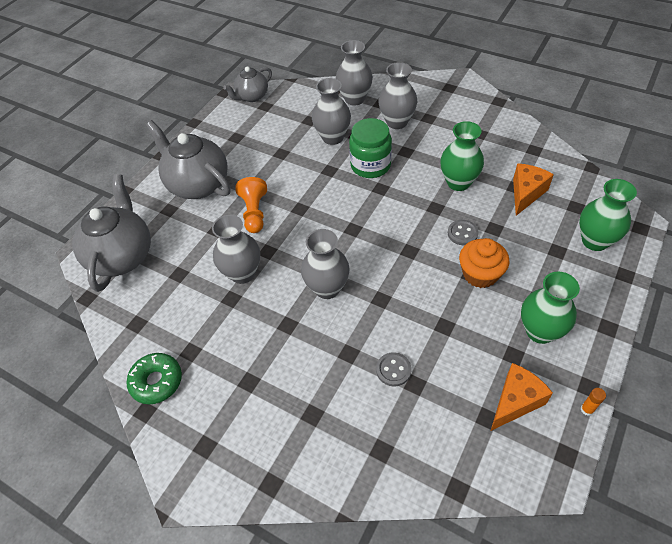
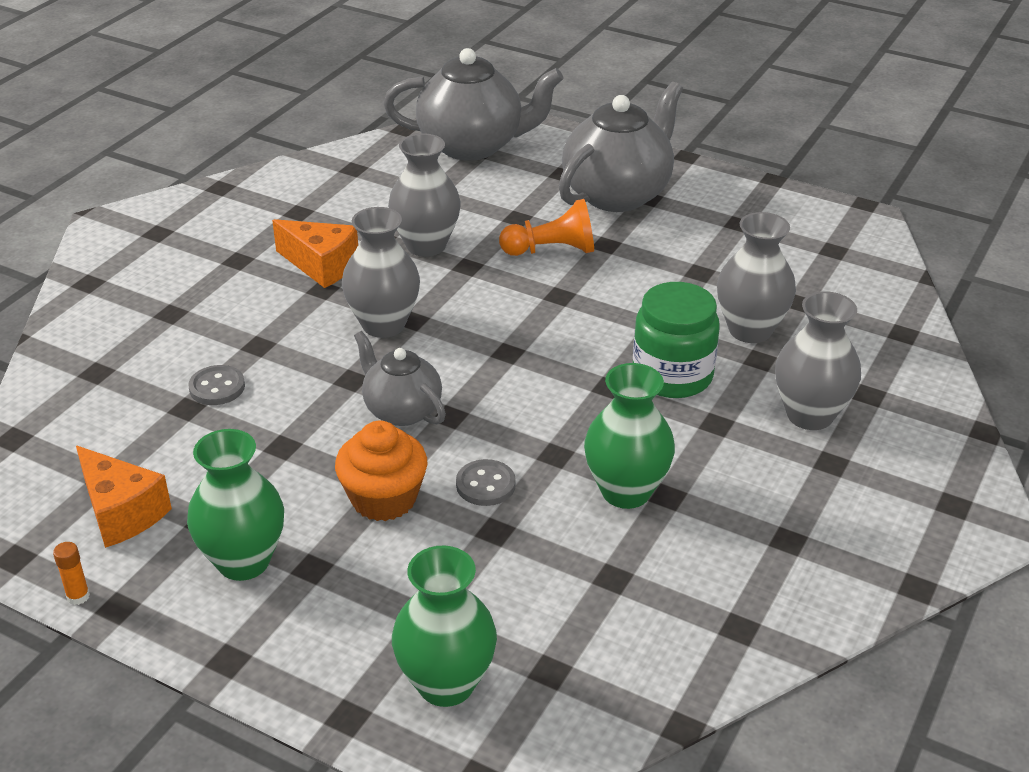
camera: 85 degrees right, 15 degrees down
(157, 381) = (259, 191): green donut -> none
(252, 96) = (858, 234): grey teapot -> grey teapot (401, 410)
(354, 99) = (878, 359): grey vase -> none
(526, 193) = (592, 592): orange cheese -> orange cheese (321, 265)

